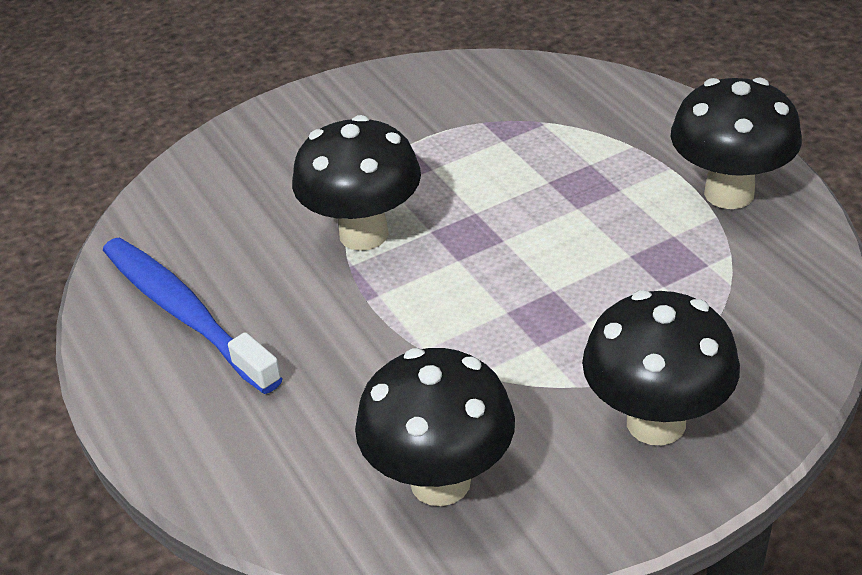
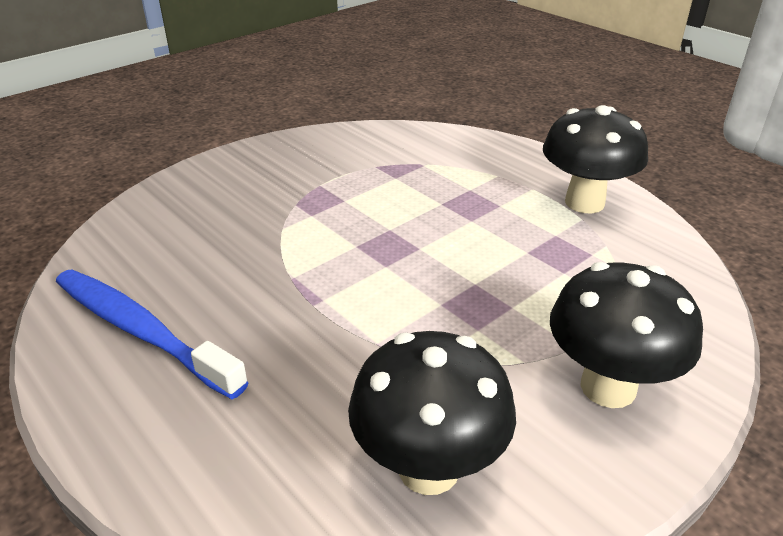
camera: 15 degrees left, 5 degrees down
(363, 234) = (298, 252): black mushroom -> none

